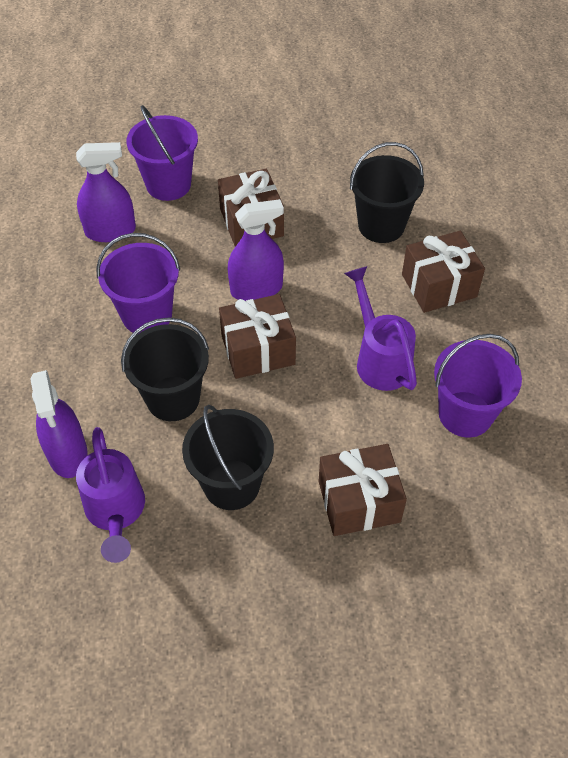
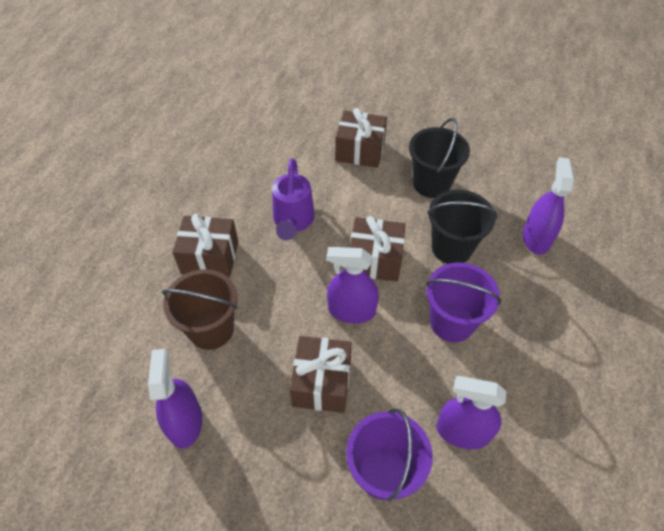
camera: 155 degrees left, 0 degrees up
(116, 513) = (509, 193): purple watering can -> none
(347, 160) = (185, 422): none -> purple spray bottle
(381, 226) = (211, 329): black bucket -> brown bucket
(465, 414) = (264, 170): purple bucket -> none

